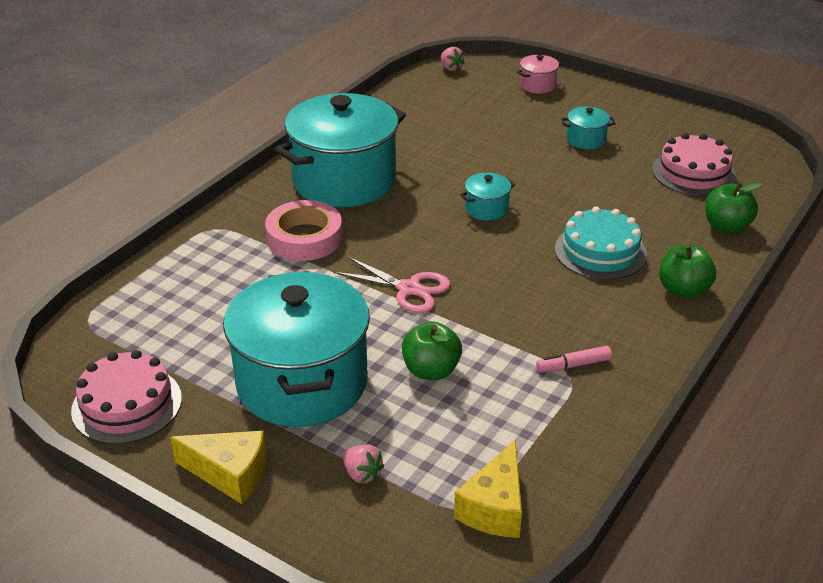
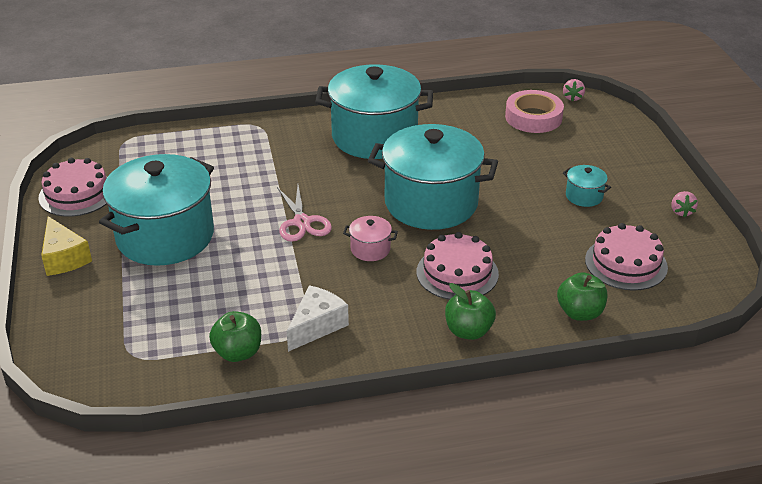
camera: 45 degrees right, 0 degrees up
(304, 238) = (295, 158): pink tape -> pink tape (533, 117)
(362, 474) = (116, 301): pink strawberry -> pink strawberry (681, 212)
(431, 370) = (236, 274): green apple -> green apple (238, 352)
(486, 209) = (431, 203): turquoise pot -> turquoise pot, size x2.48
(494, 507) = (145, 365): yellow cheese -> none
(537, 85) = (617, 140): pink pot -> pink pot (370, 249)
(573, 365) = (317, 326): pink marker -> white cheese
(600, 251) = (457, 273): turquoise cake -> pink cake

